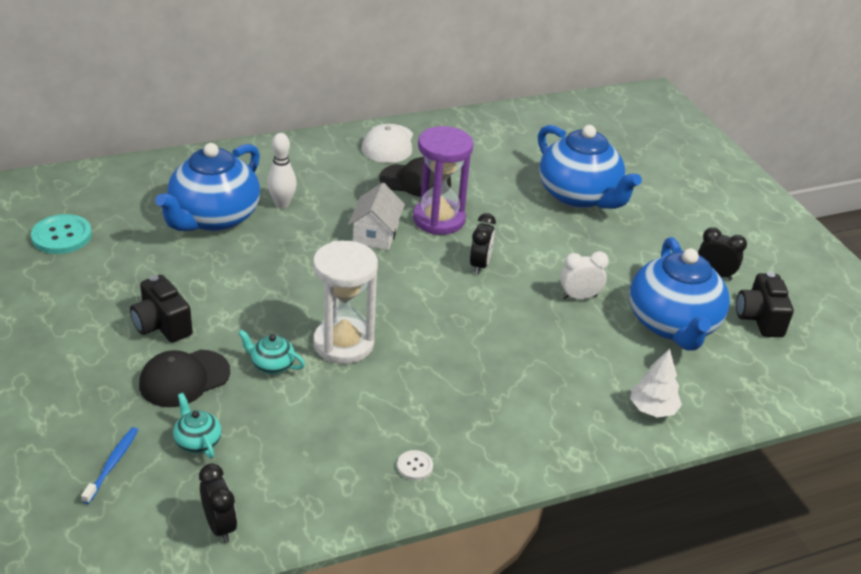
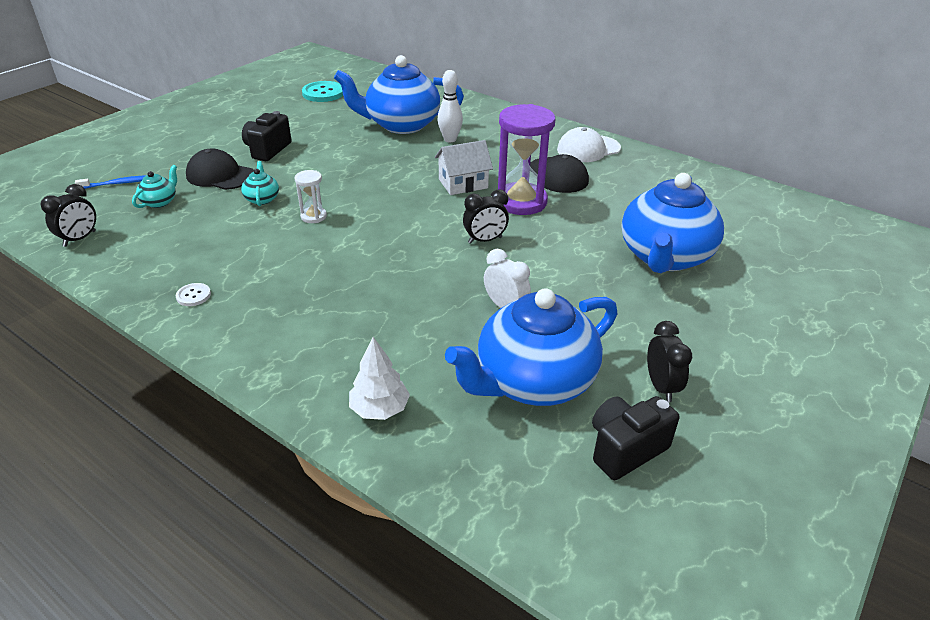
camera: 60 degrees right, 0 degrees up
(343, 344) = (313, 216): white hourglass -> white hourglass, size x0.48

